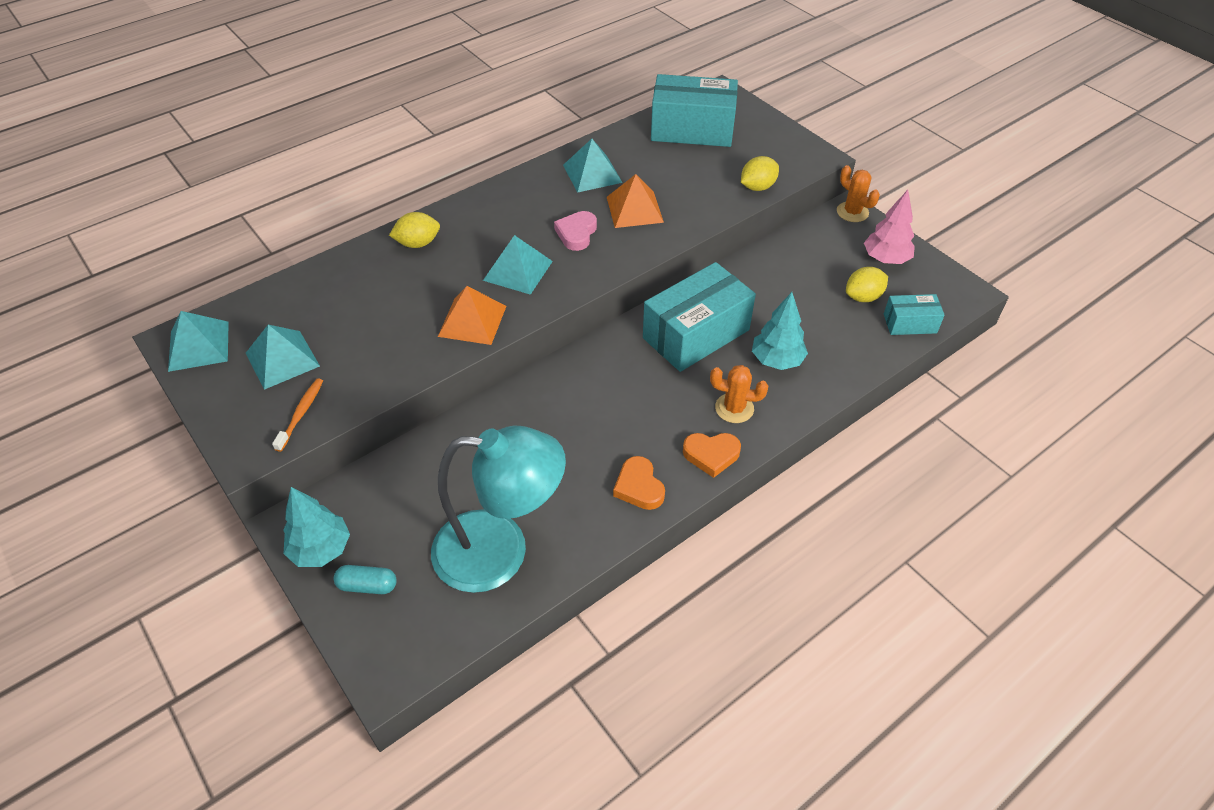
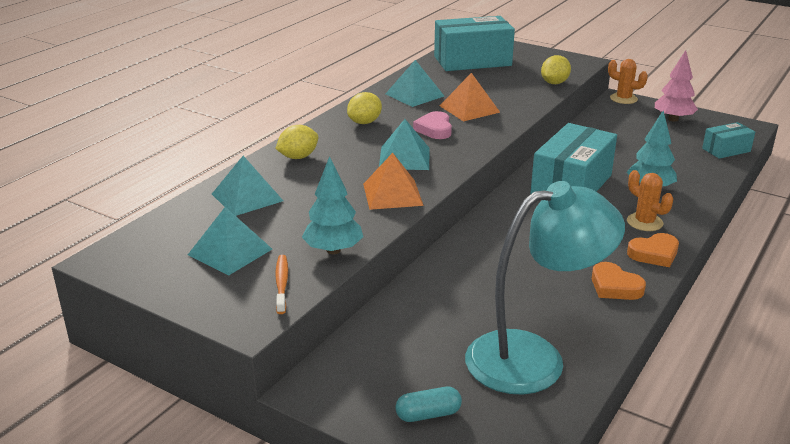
camera: 20 degrees left, 20 degrees down
(199, 346) = (133, 259): turquoise pyramid -> turquoise pyramid (247, 197)
(321, 549) = (358, 399): turquoise tree -> turquoise tree (333, 250)
(734, 408) = (644, 222): orange cactus -> orange cactus turned 60 degrees clockwise
(863, 297) = (678, 142): yellow lemon -> yellow lemon (365, 122)

